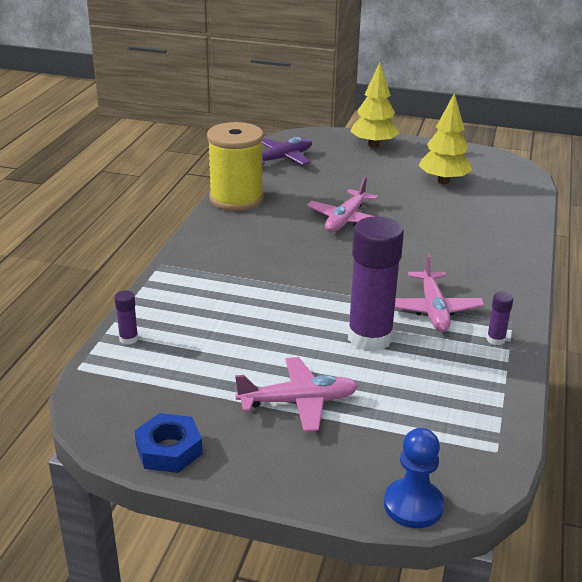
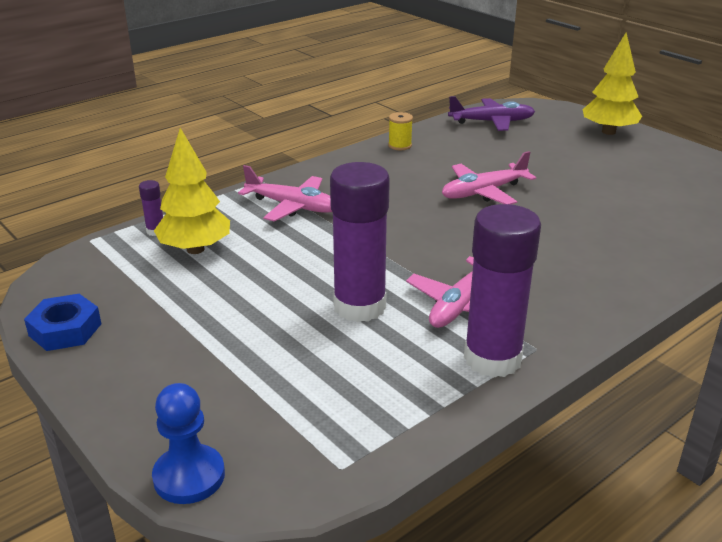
camera: 35 degrees right, 0 degrees up
(236, 199) = (400, 145): yellow spool -> yellow spool, size x0.41
(298, 402) = (217, 336): pink plane -> pink plane (292, 206)
(443, 181) = (645, 185): yellow tree -> yellow tree (195, 249)
(495, 339) = (492, 359): purple glue stick -> purple glue stick, size x2.43

